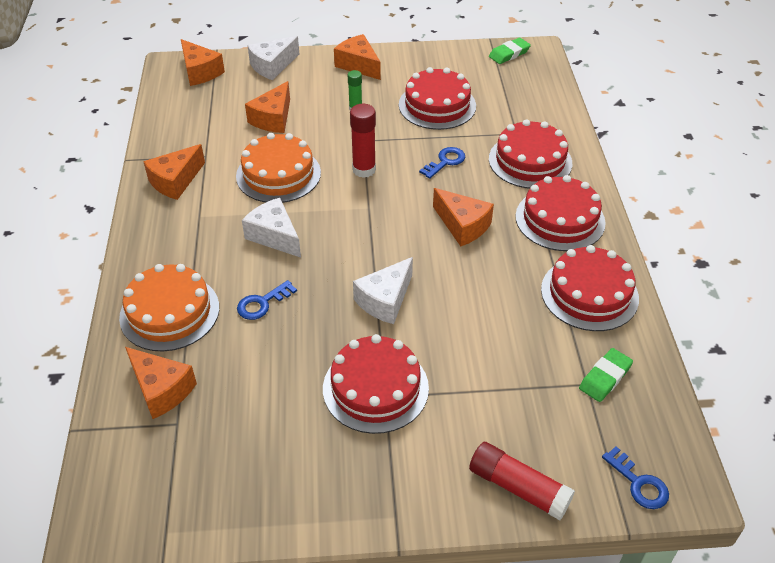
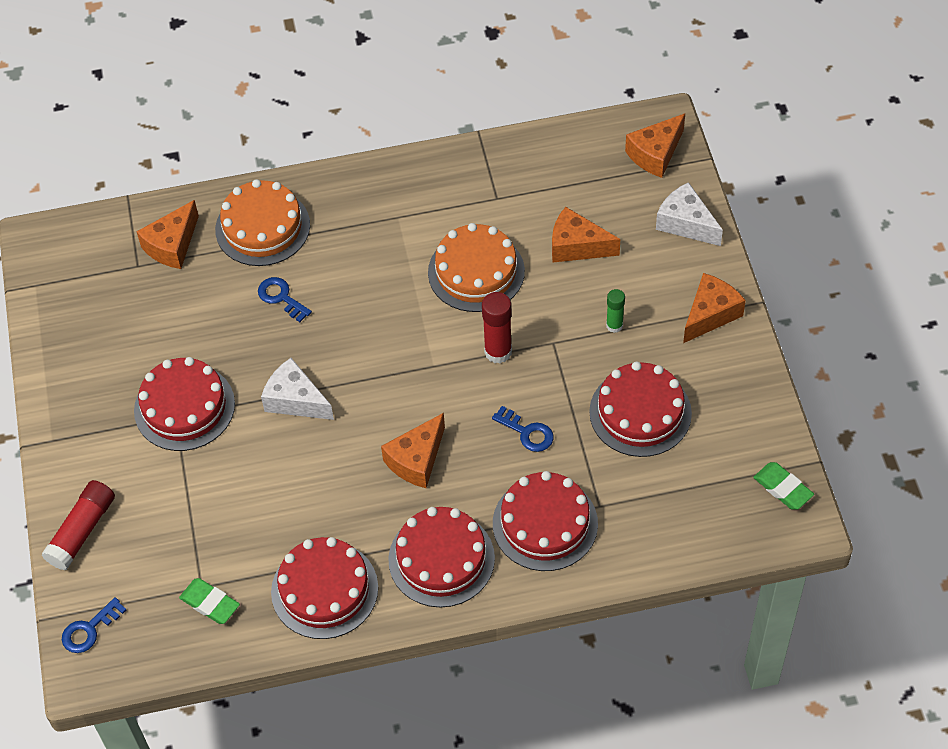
camera: 85 degrees right, 10 degrees up
(175, 181) = (449, 183): orange cheese -> none
(274, 236) = (376, 288): white cheese -> none

